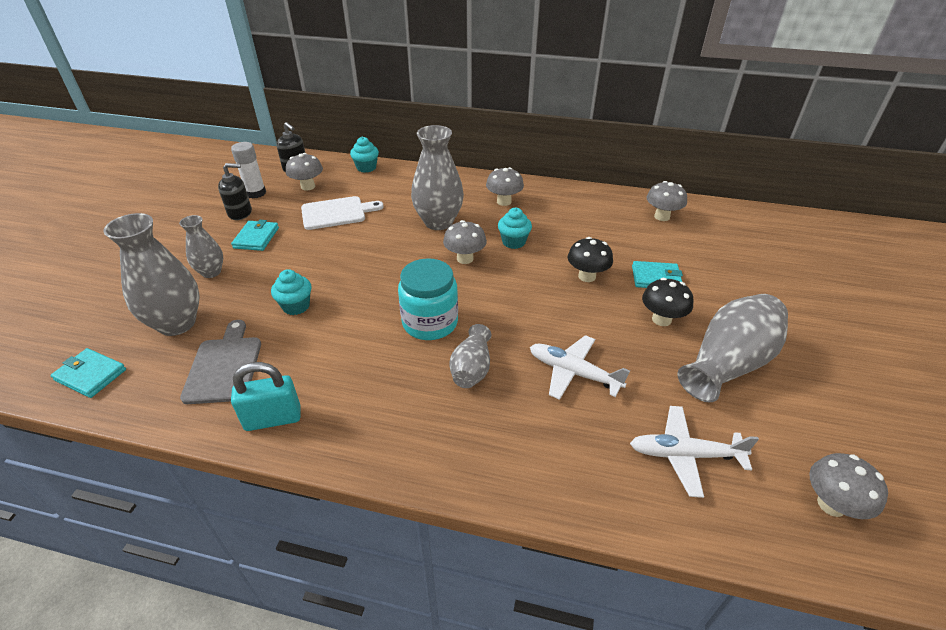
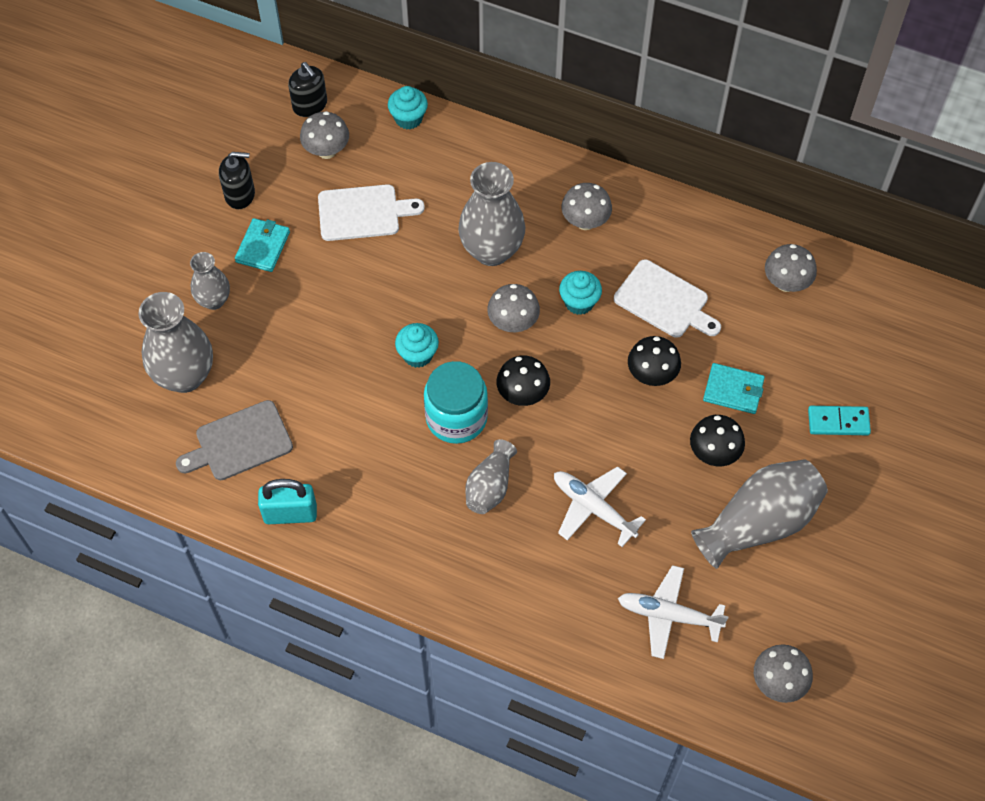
camera: 10 degrees right, 20 degrees up
(91, 375) = (109, 432): turquoise wallet -> none
(224, 366) = (239, 442): grey cutting board -> grey cutting board turned 120 degrees counterclockwise
(256, 193) = (258, 155): white glue stick -> none
(296, 306) = (311, 370): turquoise cupcake -> turquoise cupcake (417, 355)
(484, 300) = (522, 394): none -> black mushroom
(578, 235) = (664, 301): none -> white cutting board
(749, 287) = (838, 422): none -> turquoise domino

